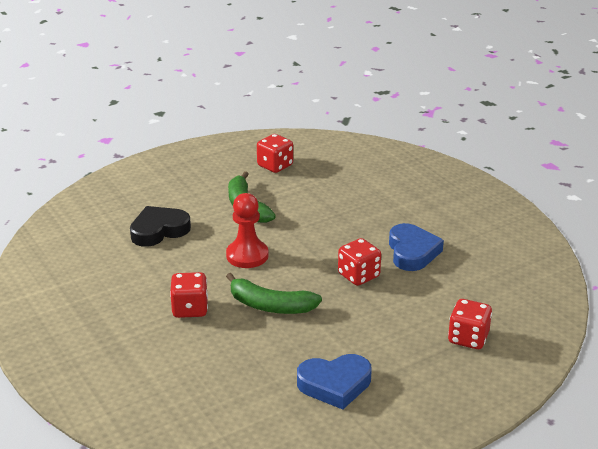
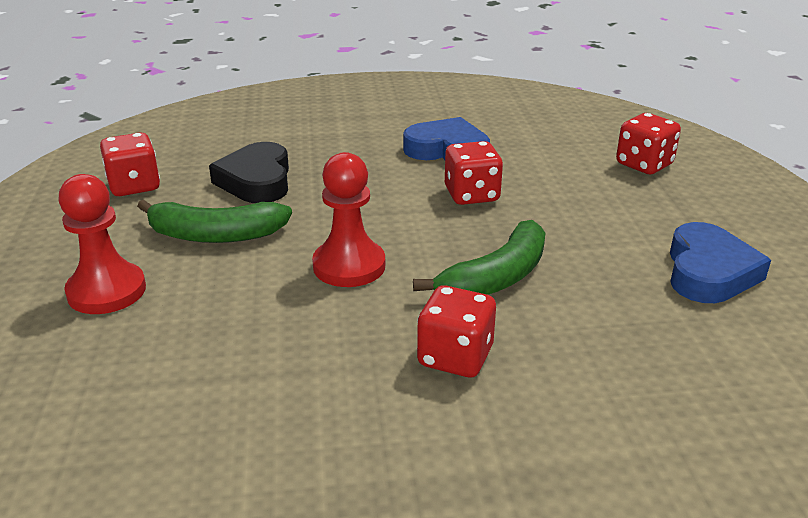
camera: 65 degrees left, 0 degrees up
(159, 230) = (186, 336): black heart -> black heart (256, 180)
(178, 197) = (106, 291): none -> red pawn

